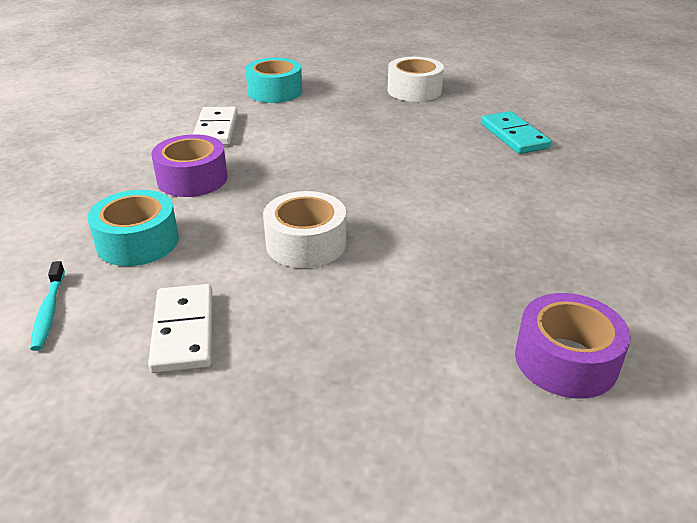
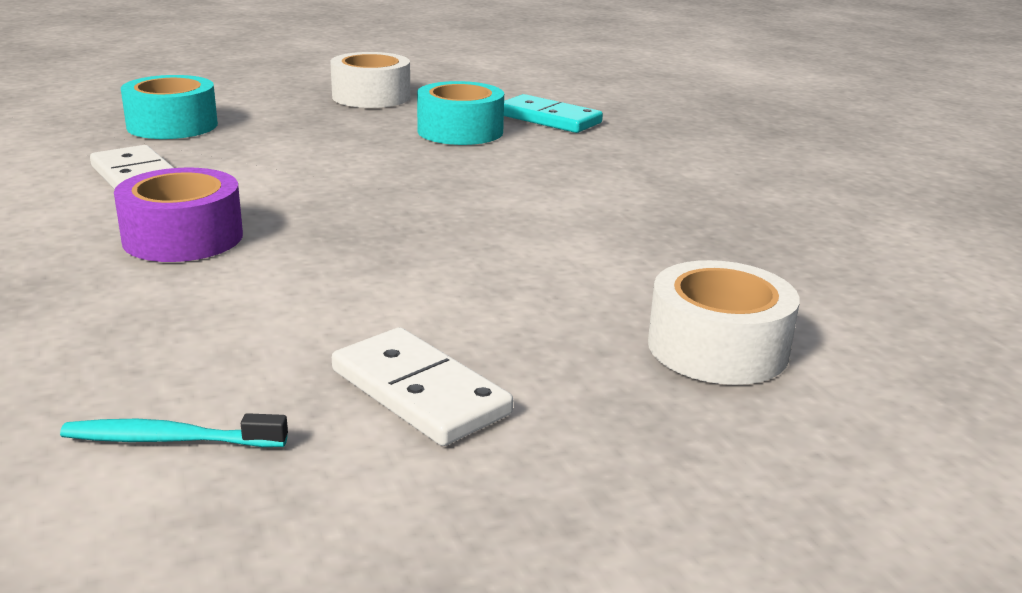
camera: 35 degrees left, 10 degrees down
(49, 312) = (169, 439): turquoise toothbrush -> turquoise toothbrush turned 135 degrees clockwise
(138, 242) = (200, 323): turquoise tape -> turquoise tape (460, 131)
(306, 243) = (451, 264): white tape -> white tape (717, 347)
(566, 360) = (861, 284): purple tape -> none

